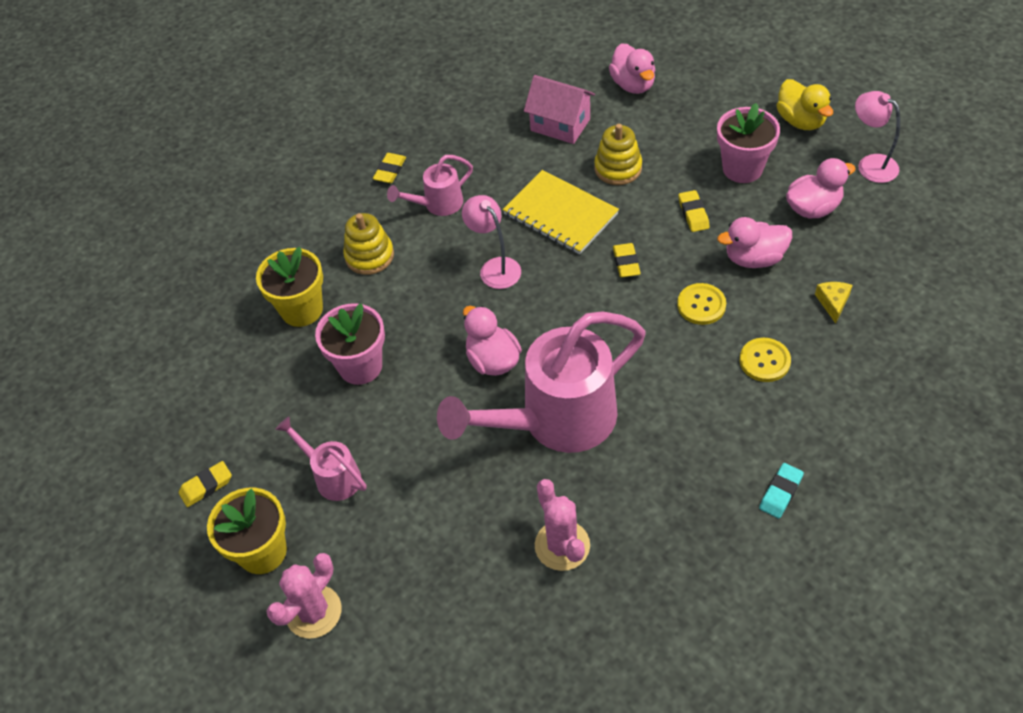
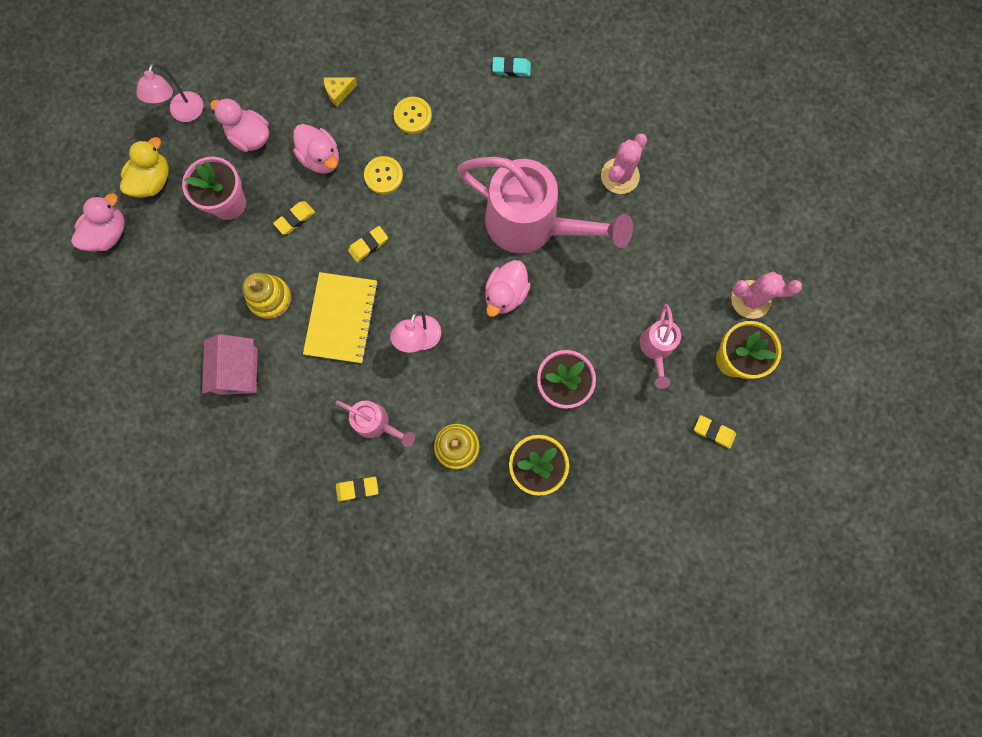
camera: 125 degrees left, 25 degrees up
(633, 84) = (161, 333): pink duck -> pink duck (109, 234)

